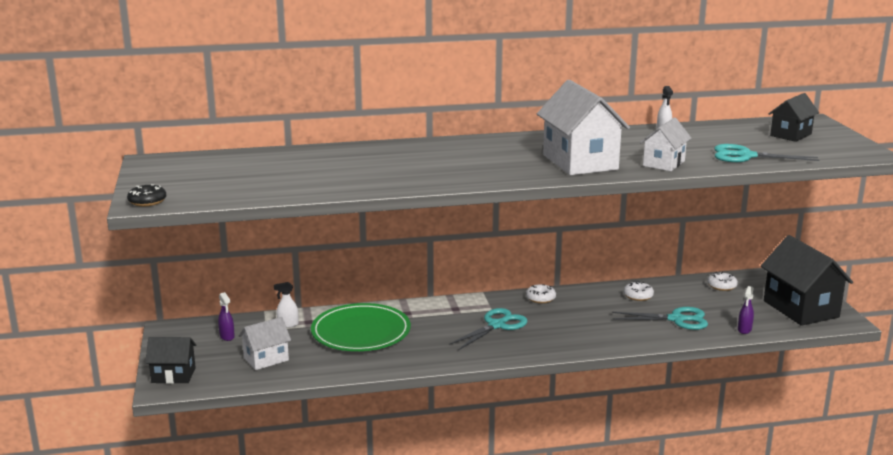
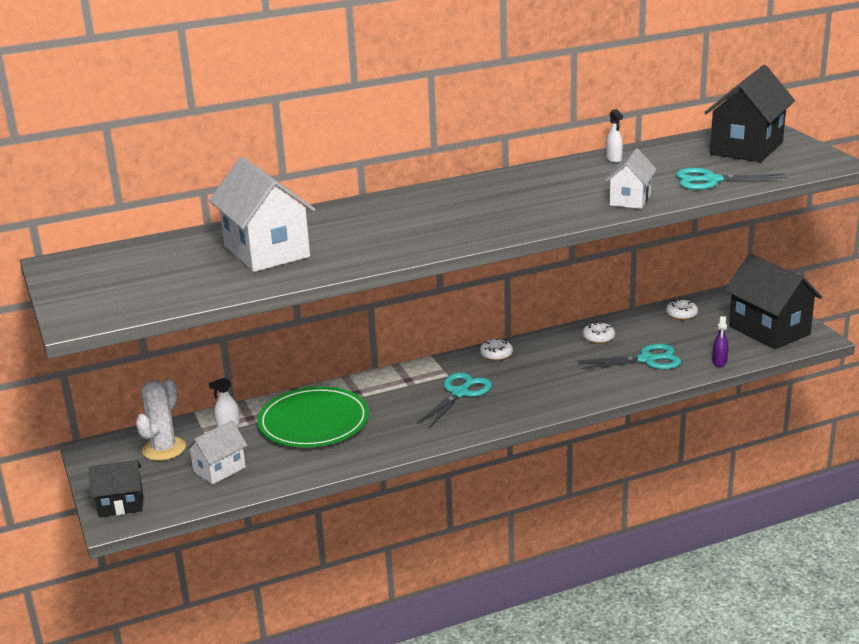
camera: 10 degrees left, 5 degrees up
(147, 201) = (82, 318): black donut -> none
(227, 336) = (164, 449): purple spray bottle -> white cactus
(580, 162) = (541, 208): white house -> white house (266, 251)
(791, 135) = (746, 148): black house -> black house, size x1.77

